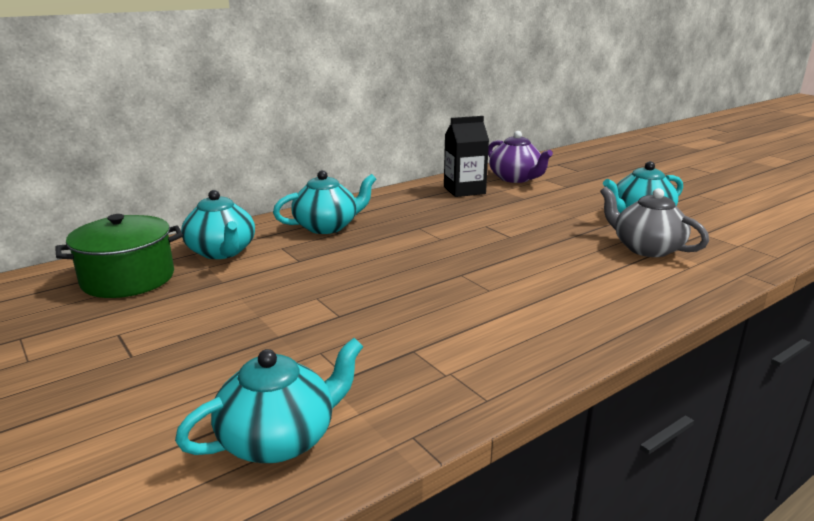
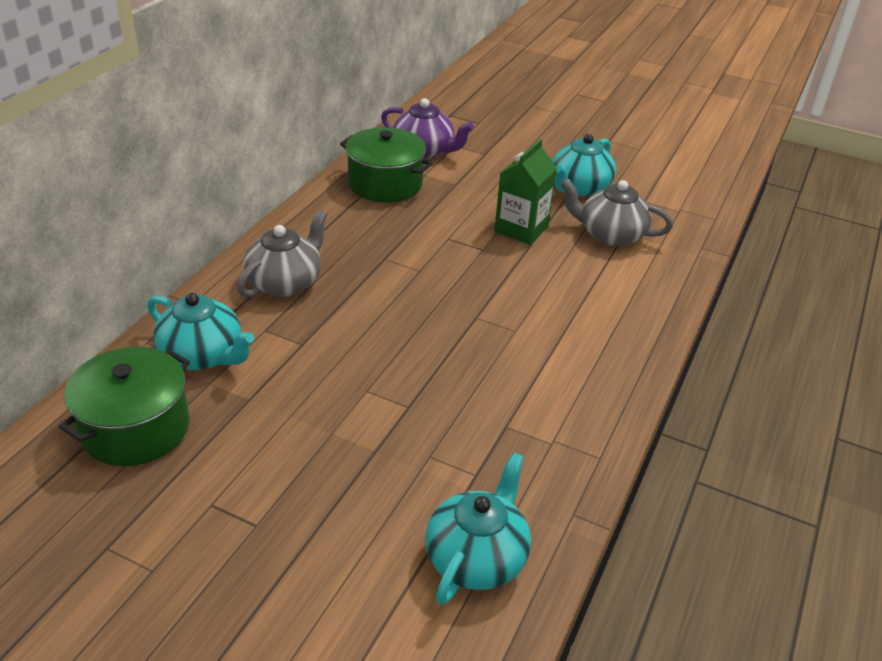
camera: 30 degrees left, 15 degrees up
(327, 226) = (285, 282): turquoise teapot -> grey teapot
(464, 190) = (385, 184): black carton -> green pot
(558, 231) = (521, 229): none -> green carton

